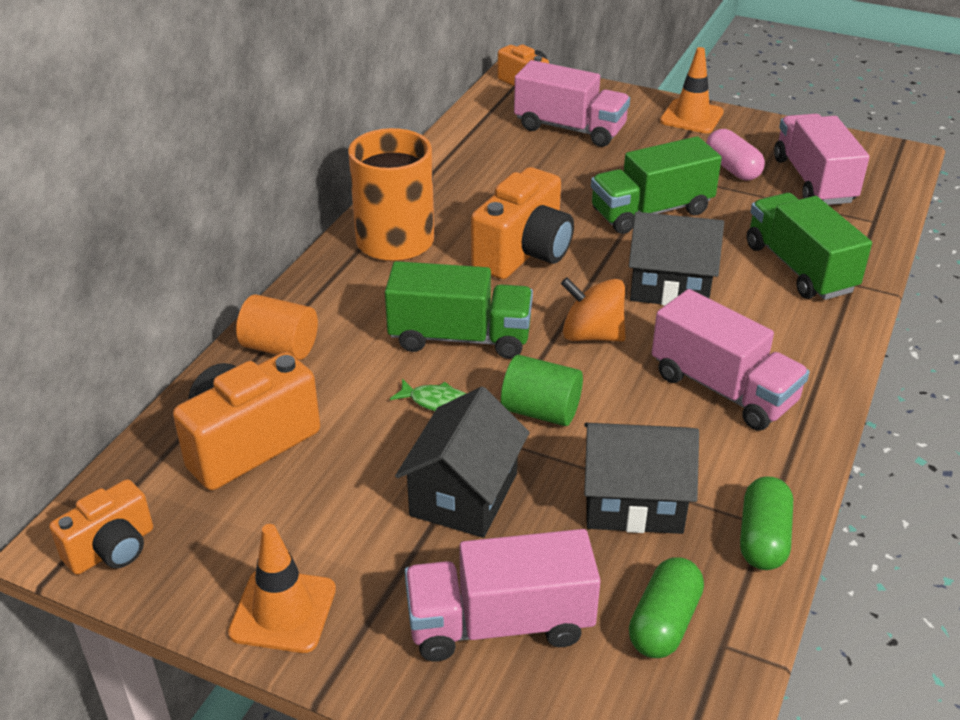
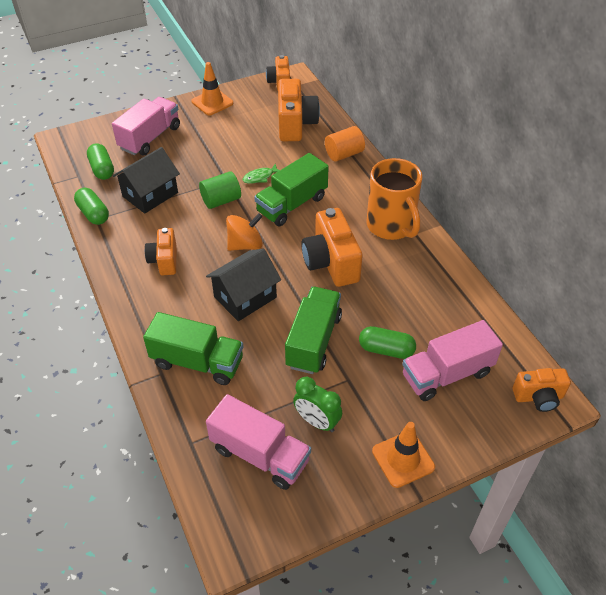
camera: 130 degrees right, 10 degrees up
(464, 494) = (207, 158): black house -> none
(593, 168) = (386, 350): none -> green capsule
(723, 389) = (164, 260): pink truck -> orange camera
(732, 168) = (317, 421): pink capsule -> green clock

